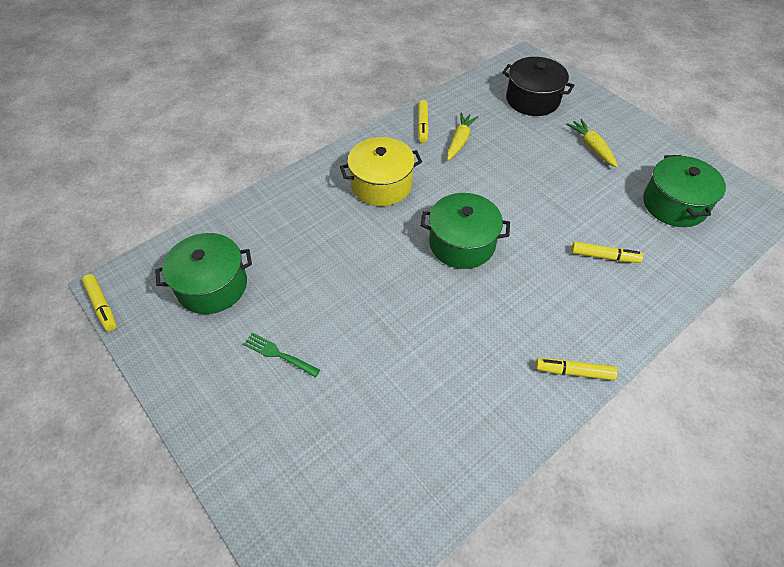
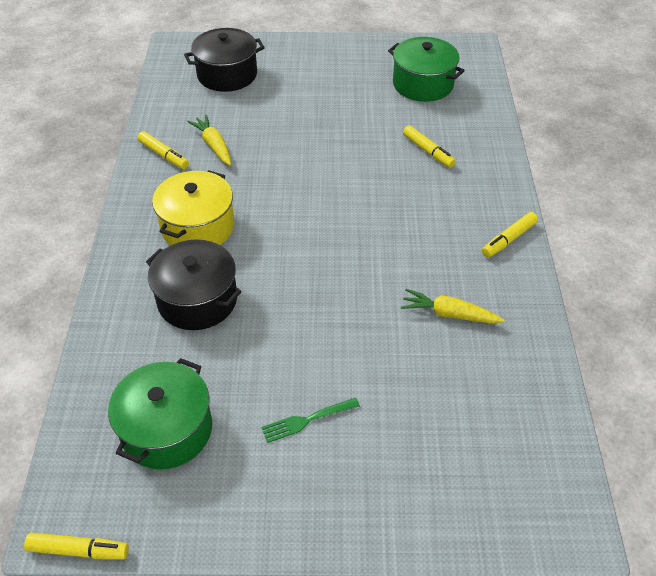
camera: 50 degrees left, 5 degrees down
(322, 228) = (197, 300): none -> black pot
(462, 243) = (325, 219): green pot -> none
(592, 147) = (319, 82): yellow carrot -> yellow carrot (449, 314)
(604, 256) = (428, 151): yellow marker -> yellow marker turned 90 degrees clockwise

